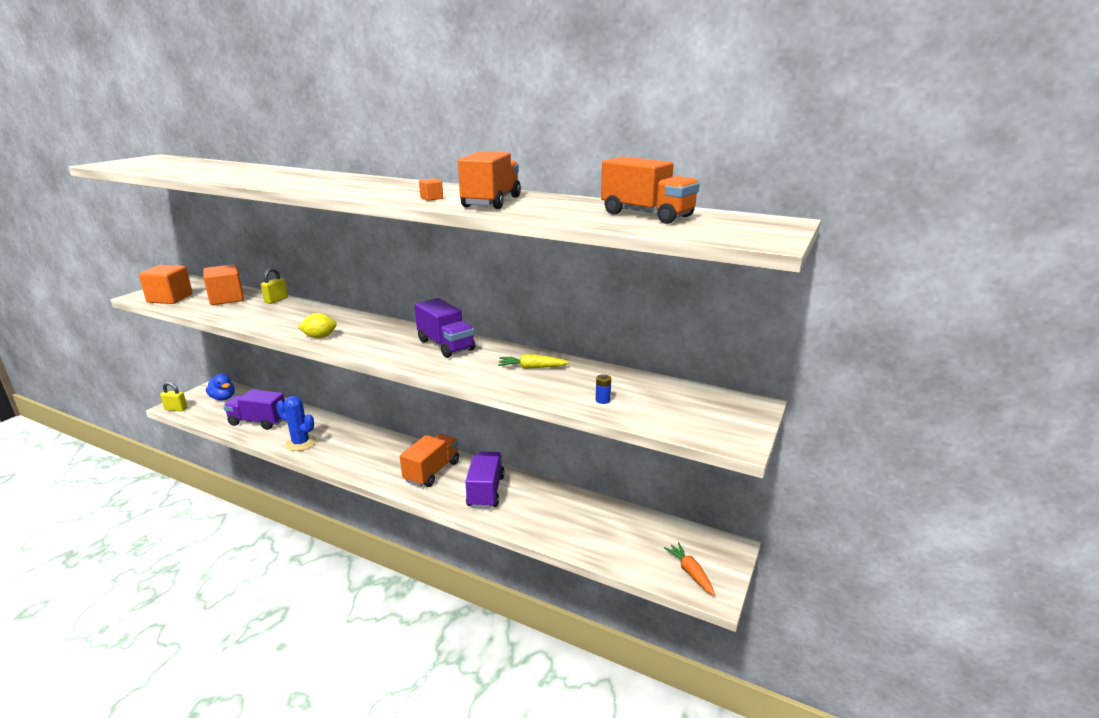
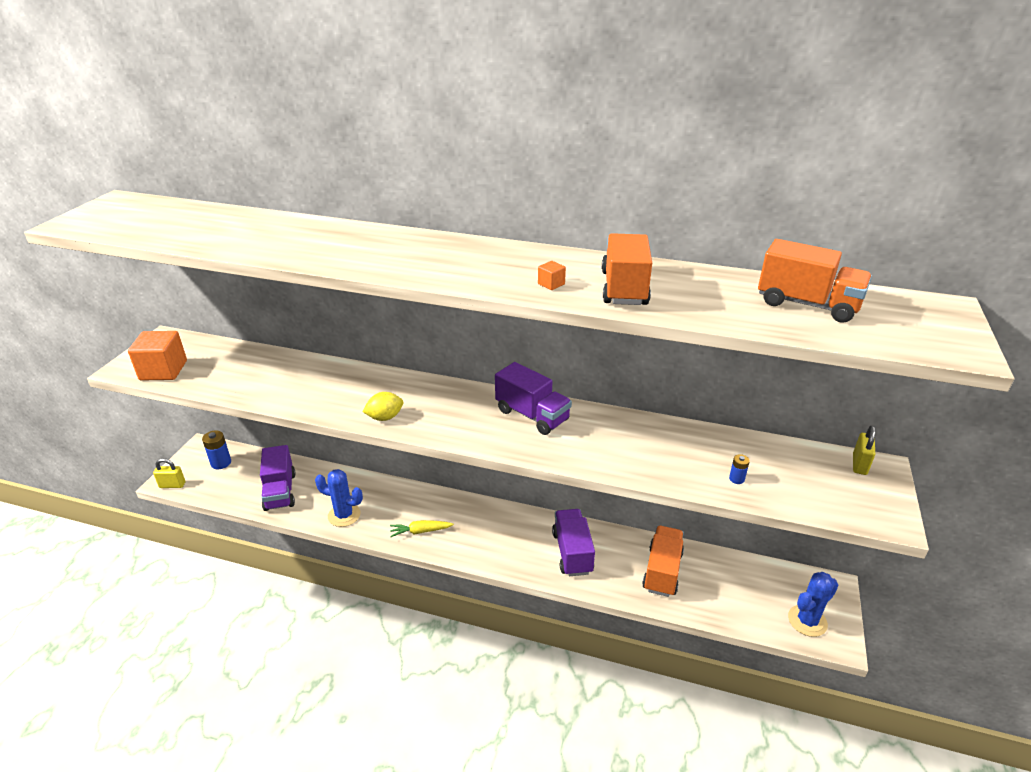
camera: 10 degrees left, 10 degrees up
(223, 398) = (221, 463): blue duck -> blue battery
(227, 299) = (234, 364): orange cube -> none
(258, 421) = (280, 491): purple truck -> purple truck turned 105 degrees counterclockwise
(276, 300) = (296, 361): yellow padlock -> yellow padlock (859, 464)
(432, 471) = (505, 534): orange truck -> orange truck (662, 571)
(532, 368) = (641, 439): yellow carrot -> yellow carrot (420, 531)
(690, 572) = (807, 621): orange carrot -> blue cactus

